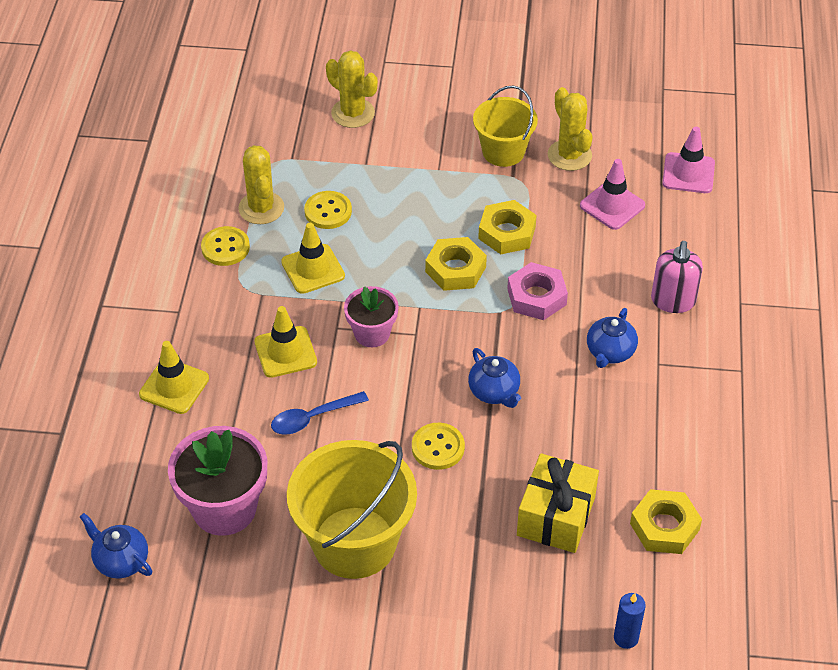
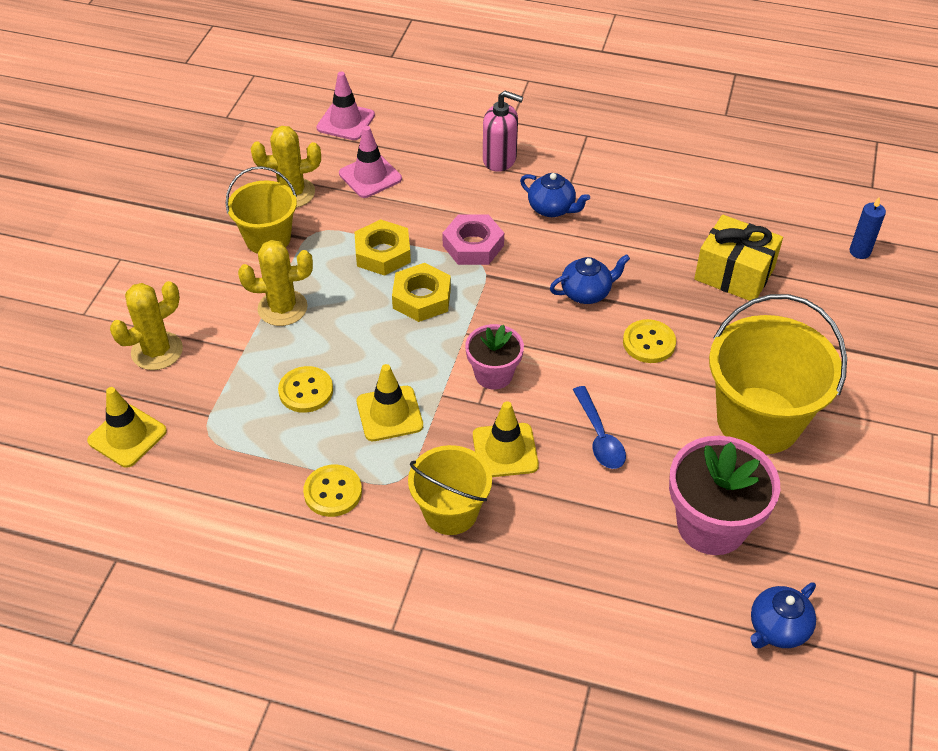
camera: 80 degrees left, 0 degrees up
(174, 386) = (536, 560): yellow traffic cone -> yellow traffic cone (127, 436)
(215, 324) = (450, 512): none -> yellow bucket
(261, 208) = (280, 451): yellow cactus -> yellow cactus (282, 308)
(664, 527) = (748, 209): yellow nut -> none

